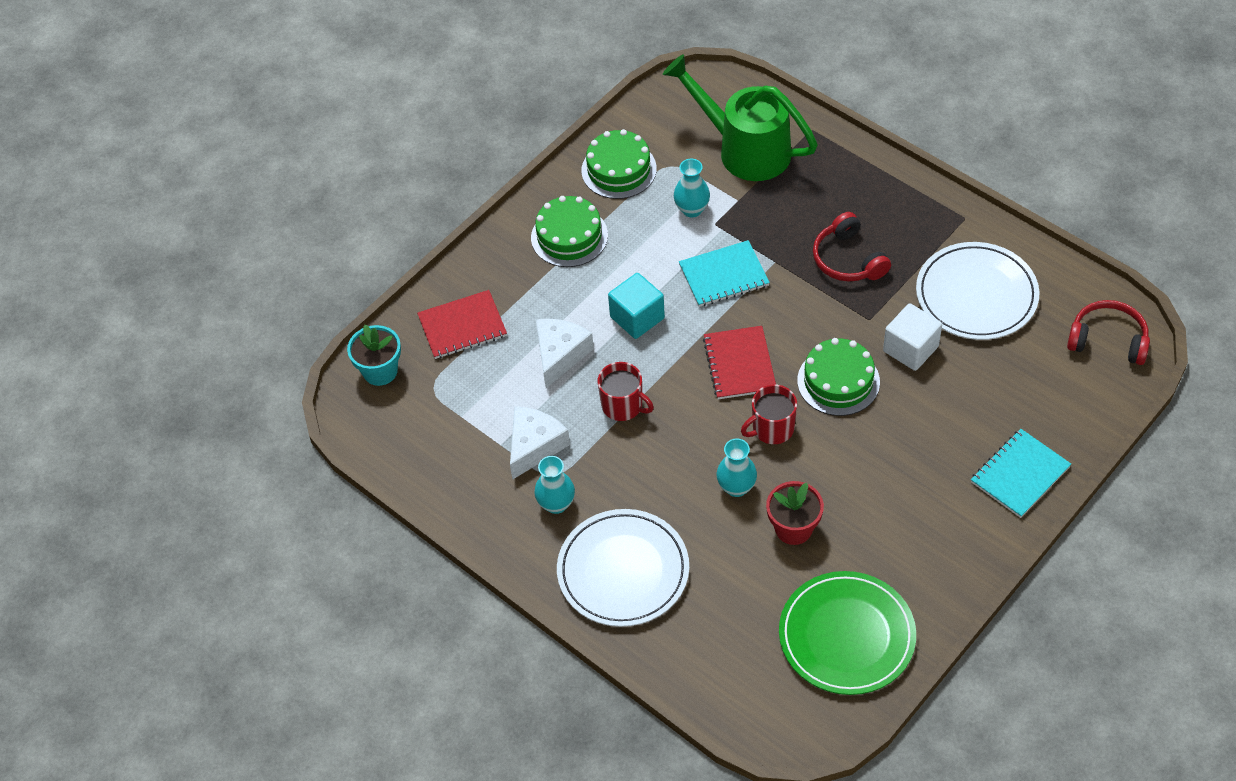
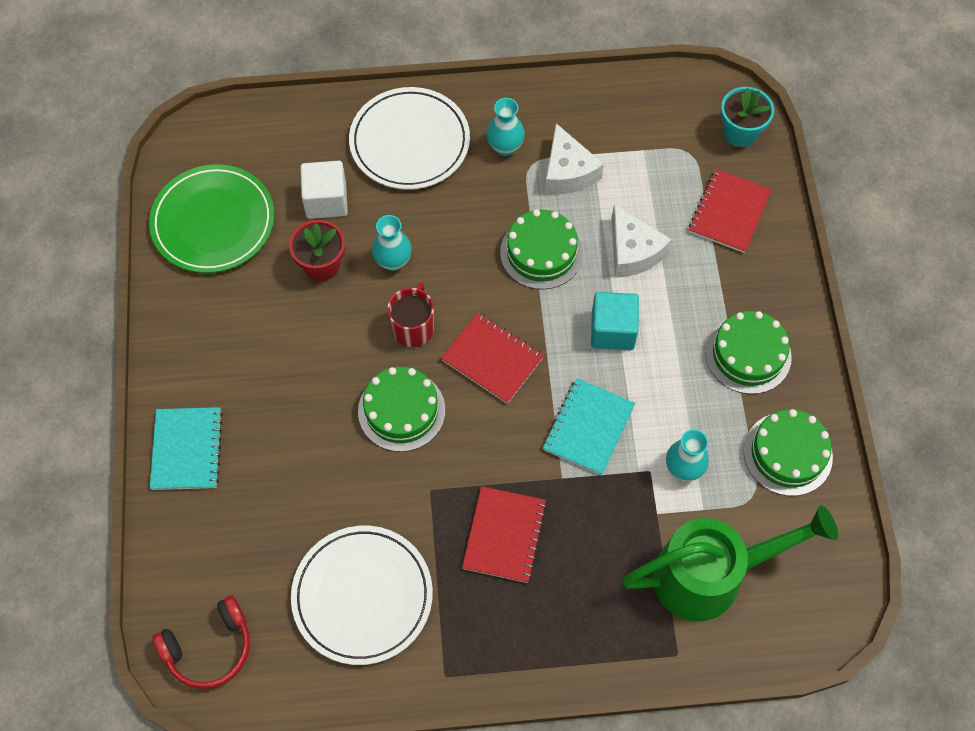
camera: 130 degrees right, 10 degrees up
(623, 405) = (541, 252): red mug -> green cake
(848, 259) = (504, 535): red headphones -> red notebook
(910, 349) = (371, 491): white cube -> white cube (326, 200)

